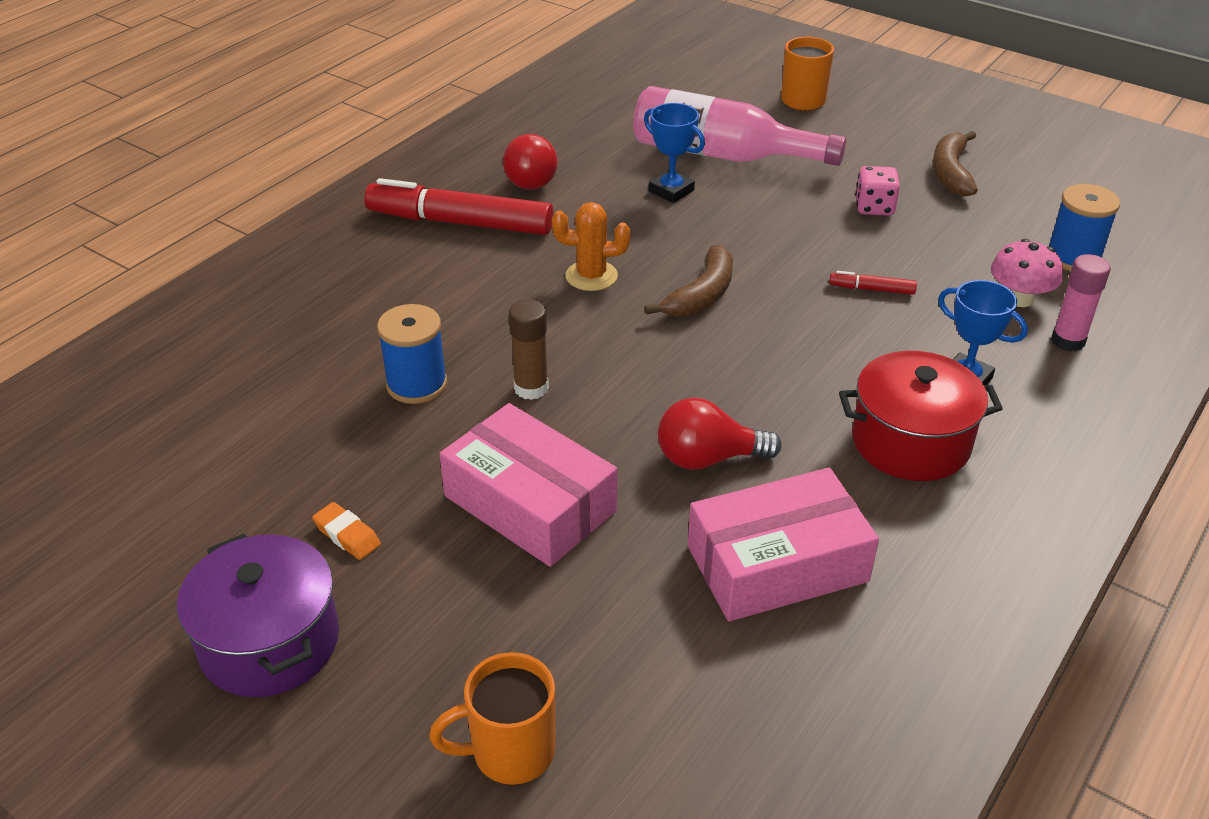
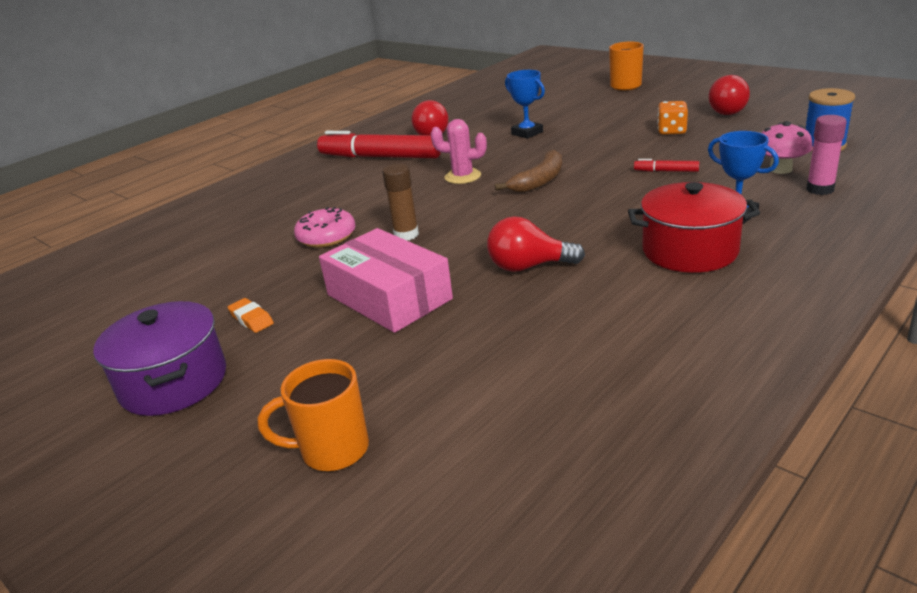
camera: 10 degrees right, 10 degrees down
(417, 384) = (327, 237): blue spool -> pink donut
(591, 276) = (462, 176): orange cactus -> pink cactus
(722, 155) = (566, 114): pink bottle -> none
(777, 564) = (573, 326): pink box -> none
(874, 207) = (671, 131): pink dice -> orange dice
(951, 173) = (730, 111): brown banana -> red light bulb

